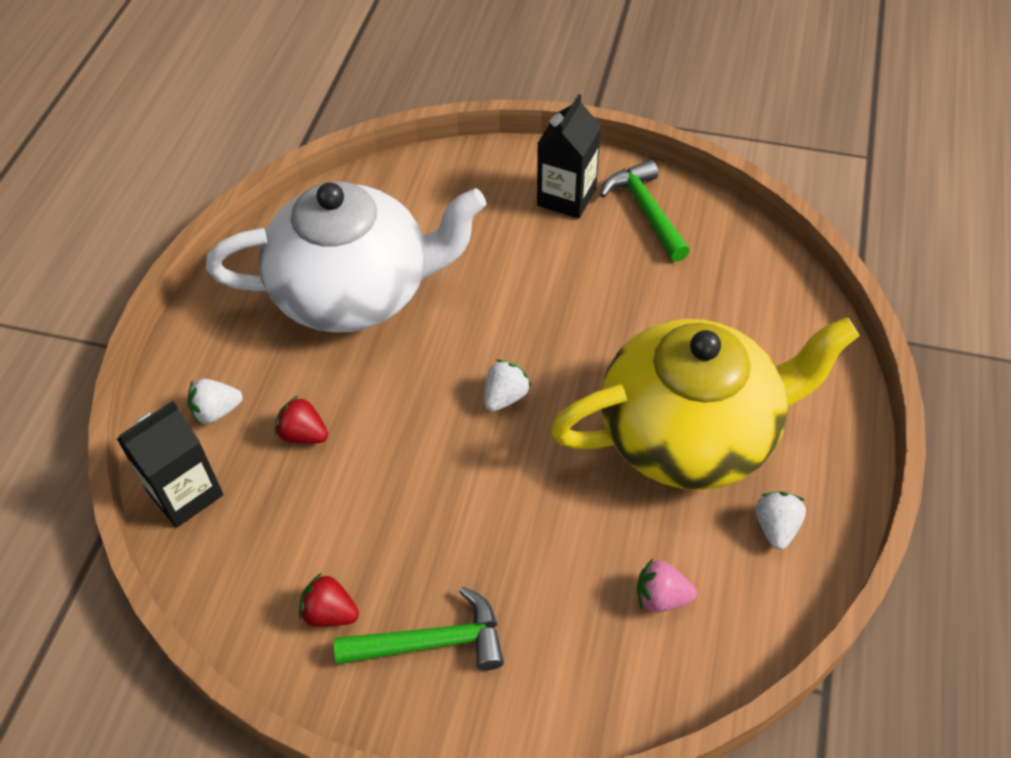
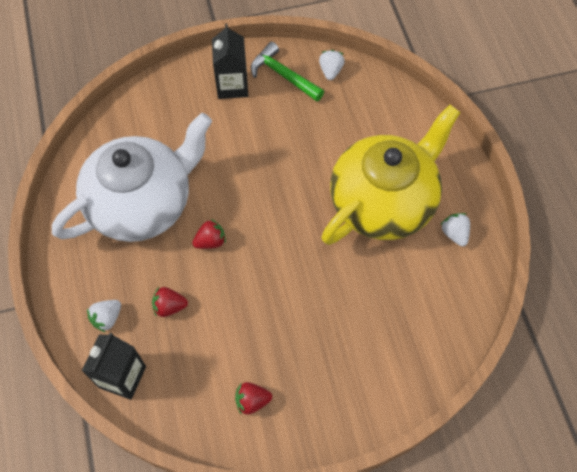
camera: 30 degrees left, 10 degrees up
(411, 377) = (210, 241): none -> red strawberry
(431, 643) = (317, 388): green hammer -> none
(505, 397) = (271, 228): white strawberry -> white strawberry (330, 71)
(661, 597) = (419, 301): pink strawberry -> none

